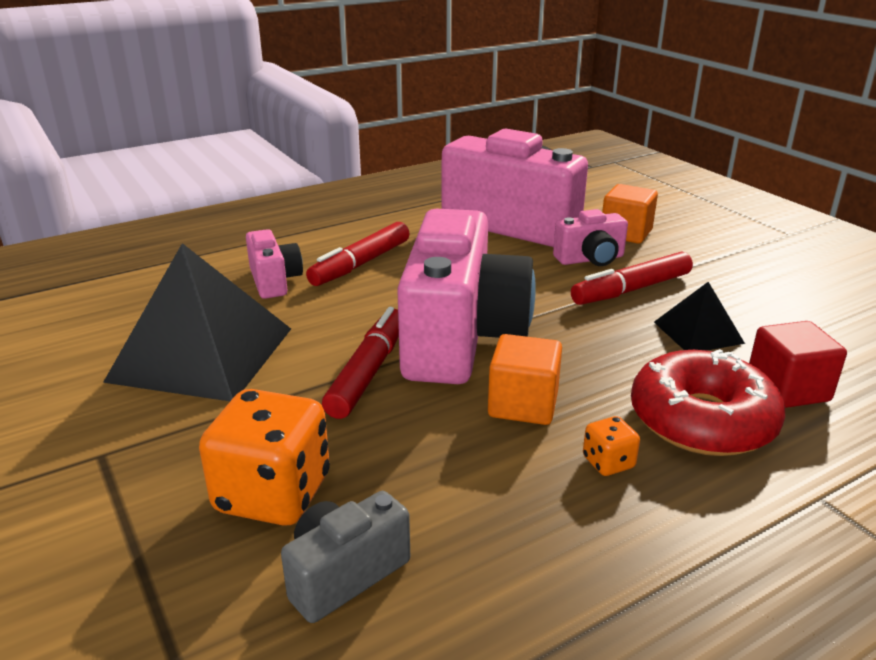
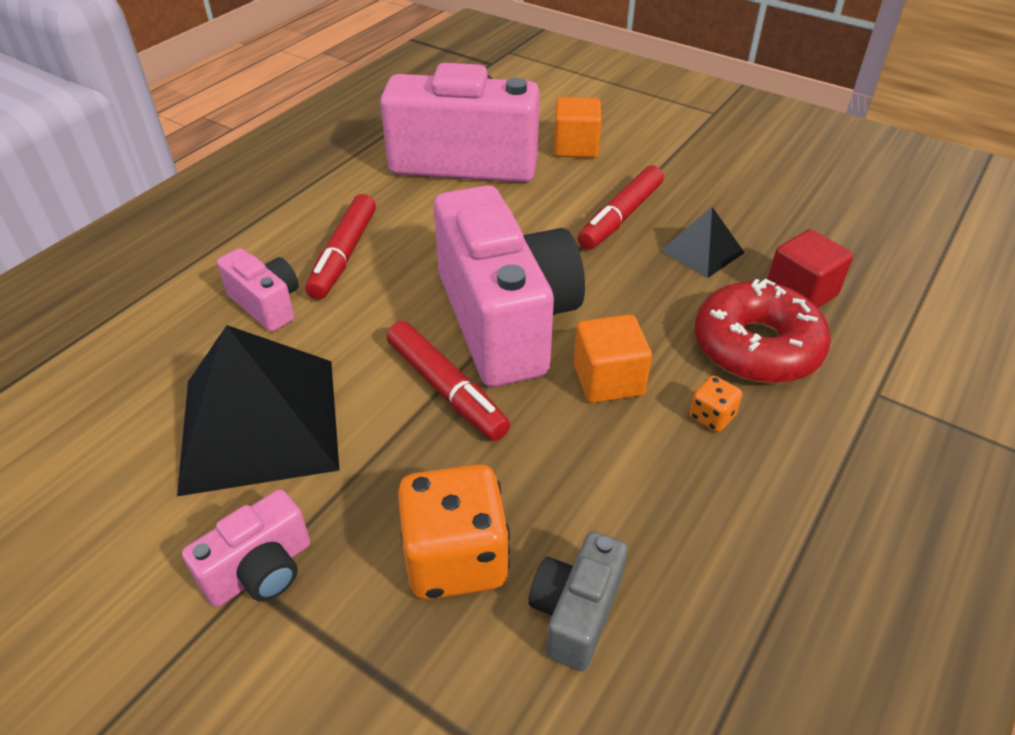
camera: 25 degrees left, 15 degrees up
(368, 372) = (446, 389): red marker -> red marker turned 150 degrees clockwise
(590, 259) = (563, 189): pink camera -> pink camera (261, 570)

